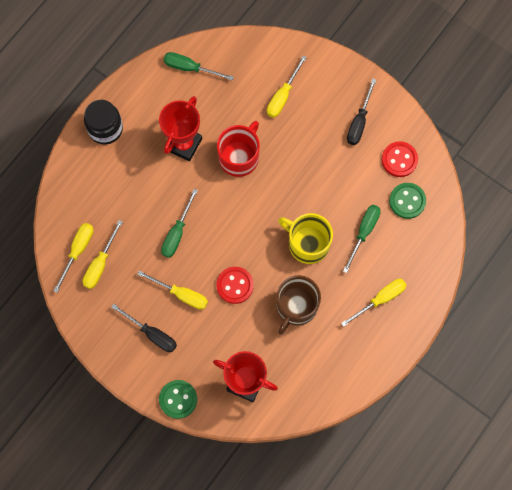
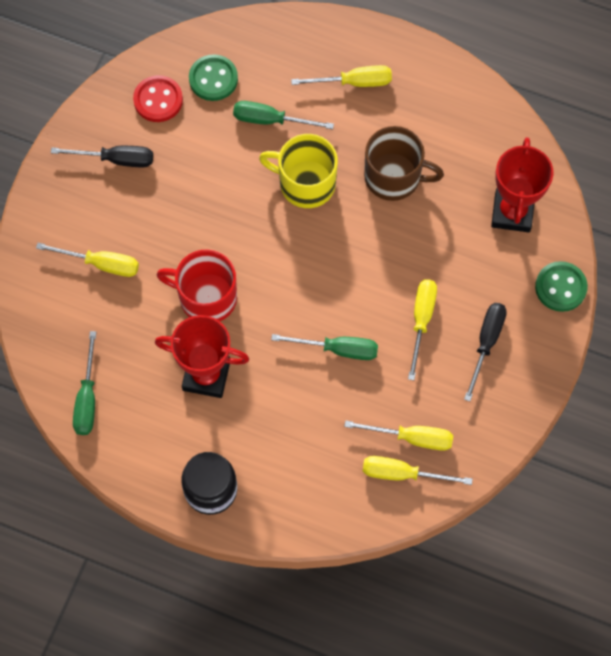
camera: 105 degrees left, 5 degrees down
(235, 285) = (388, 257): red button -> none
(307, 243) = (305, 183): yellow mug -> yellow mug turned 90 degrees clockwise
(380, 299) = (354, 82): yellow screwdriver -> yellow screwdriver turned 135 degrees clockwise

